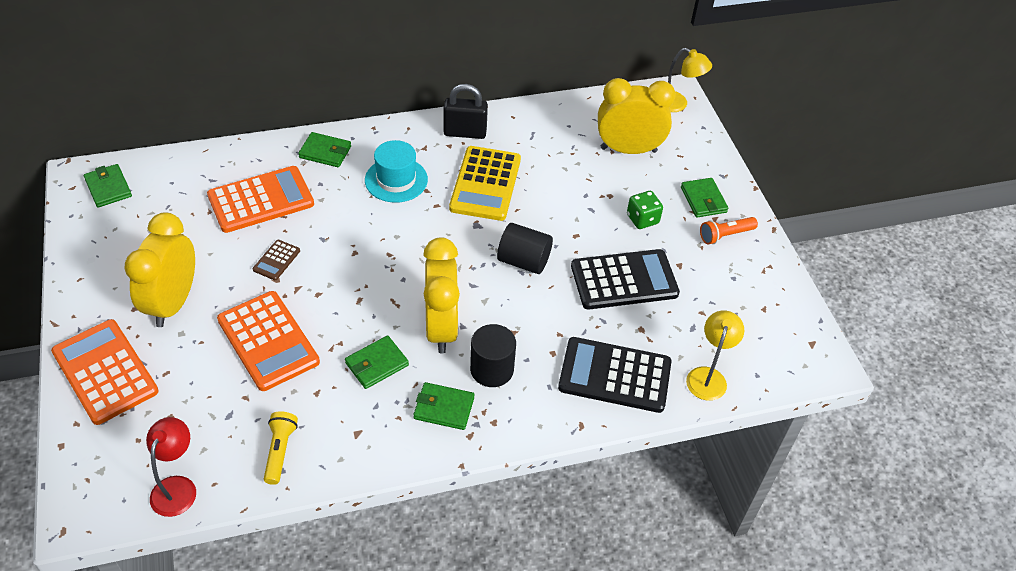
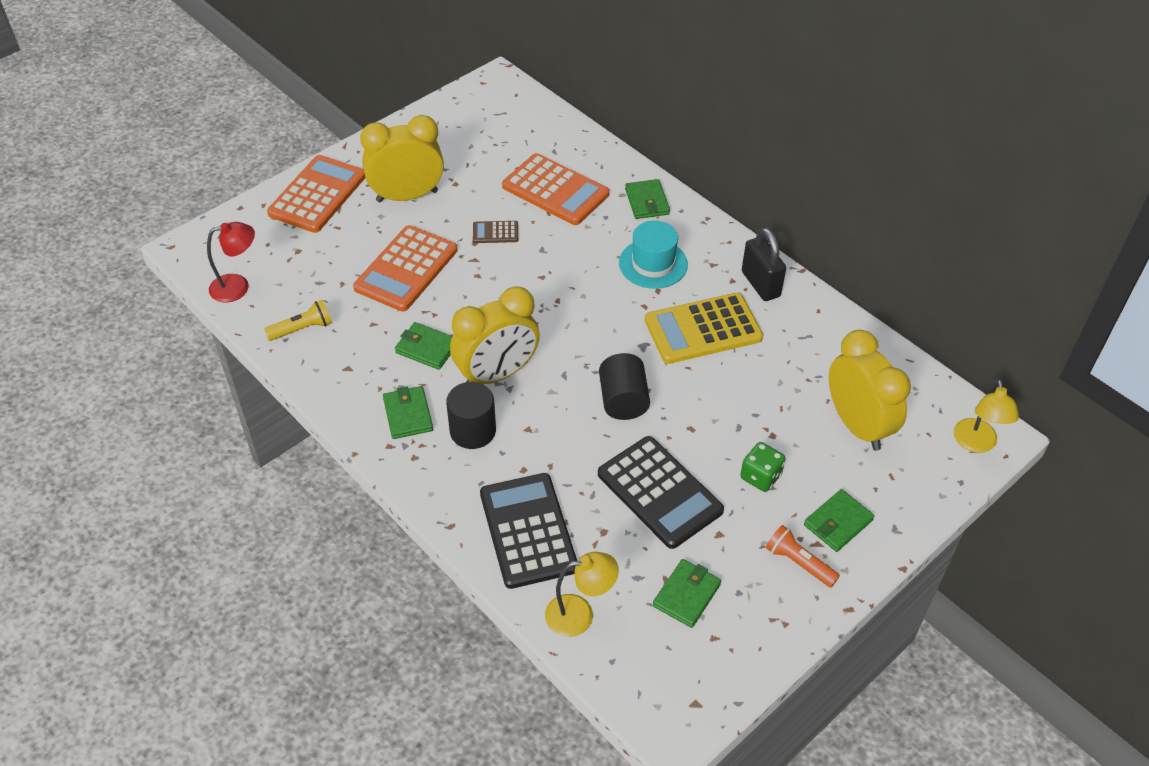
camera: 65 degrees right, 0 degrees up
(108, 188) = (497, 101): green wallet -> green wallet (686, 595)

